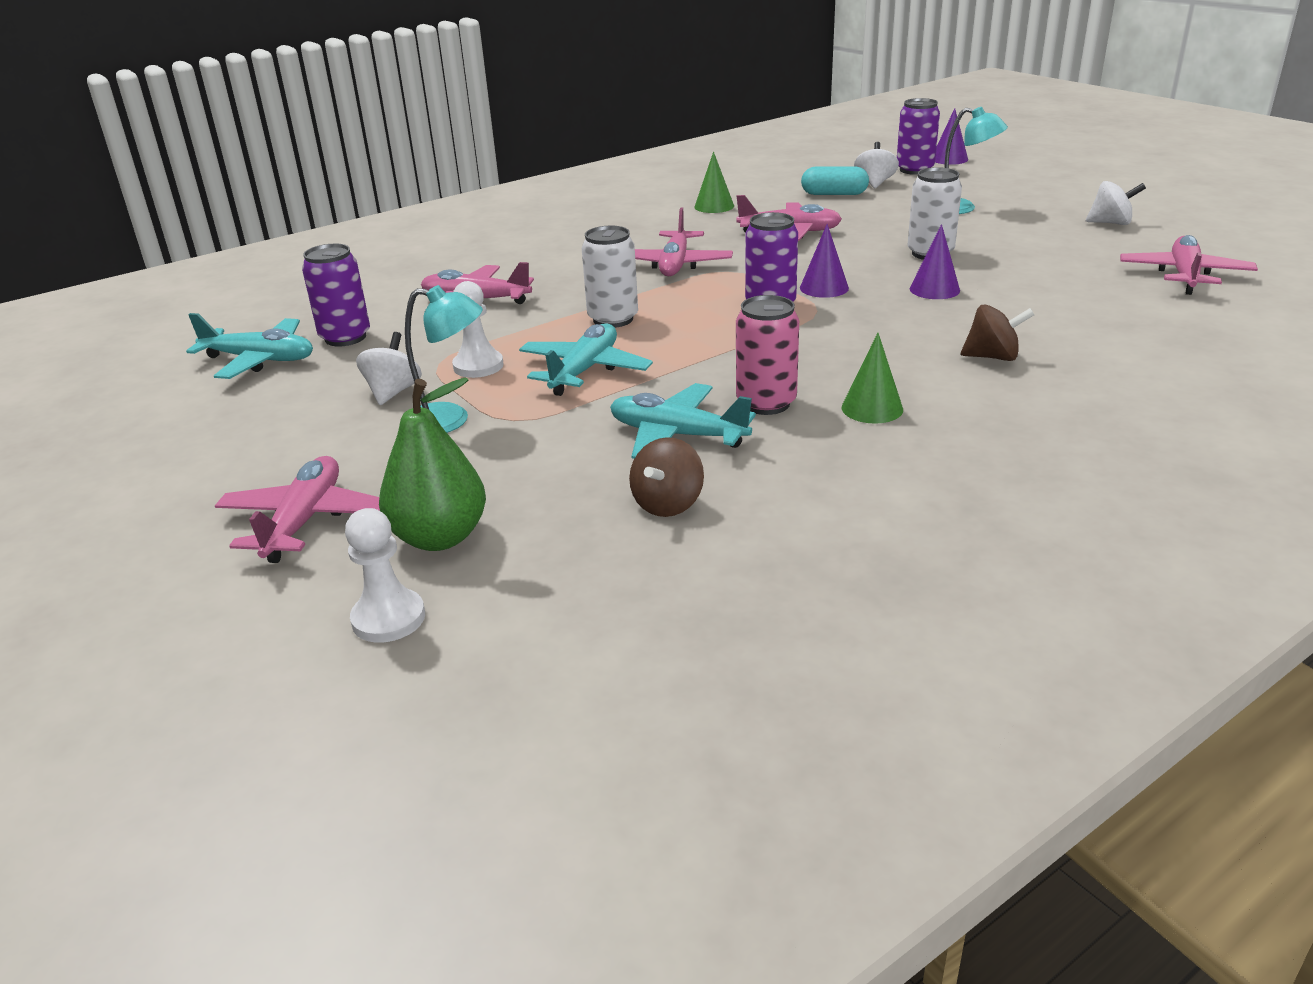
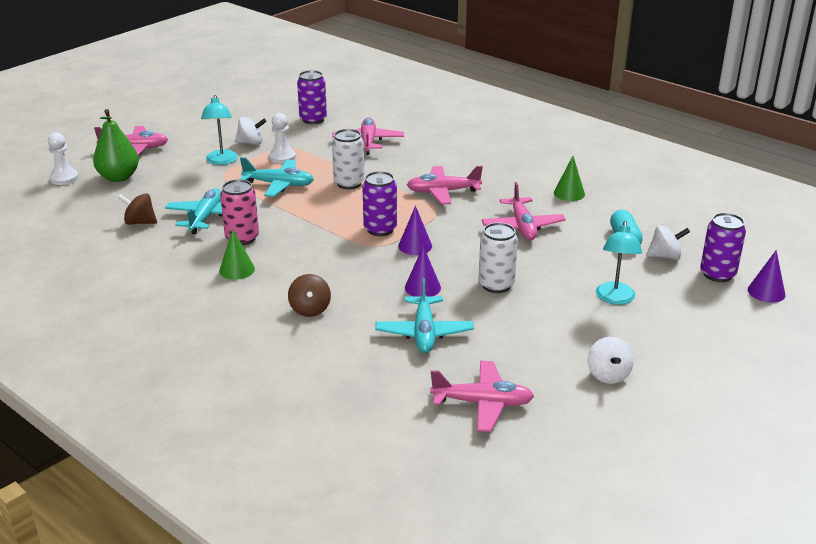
camera: 75 degrees right, 0 degrees up
(260, 360) = (284, 107): turquoise plane -> turquoise plane (424, 333)

